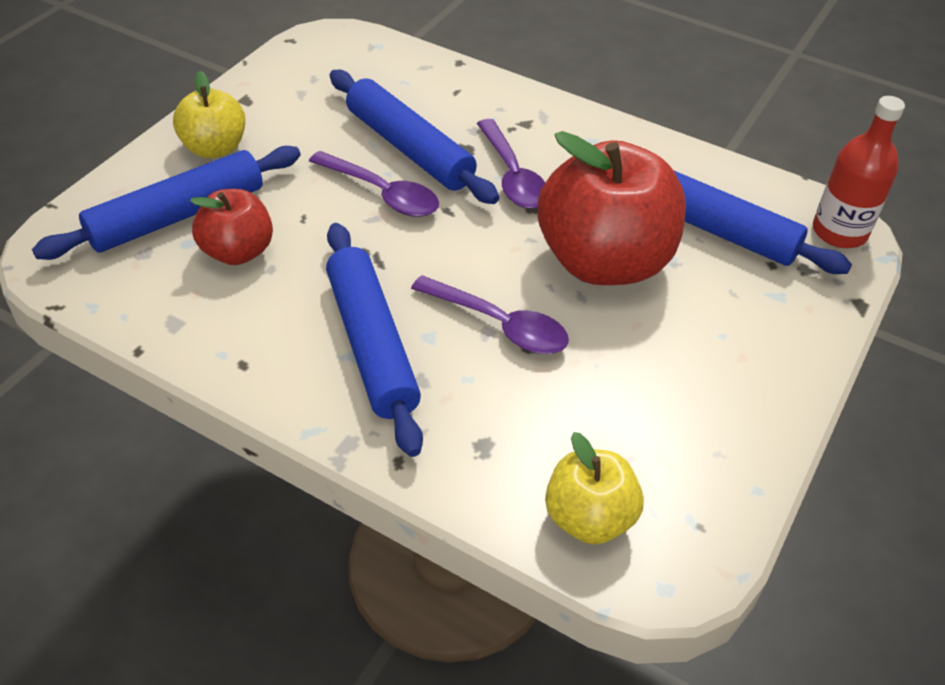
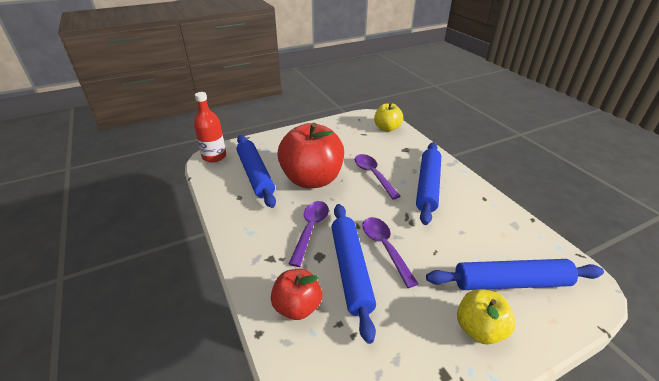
camera: 145 degrees left, 10 degrees down
(238, 251) = (477, 246): red apple -> red apple (297, 307)

